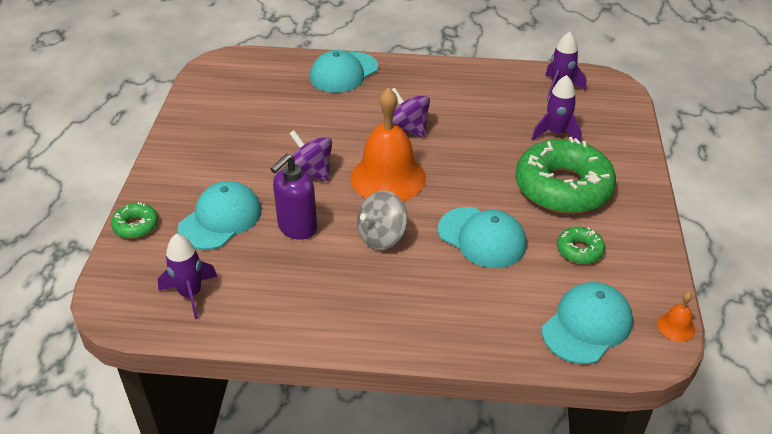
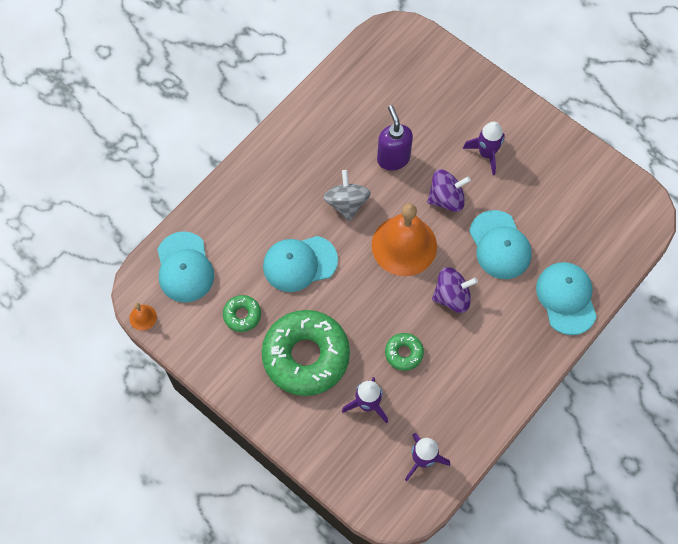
camera: 125 degrees right, 25 degrees up
(136, 226) = (464, 69): green donut -> green donut (404, 353)
(190, 294) = (377, 73): purple rocket -> purple rocket (486, 153)
(220, 219) = (436, 119): turquoise cap -> turquoise cap (500, 245)

